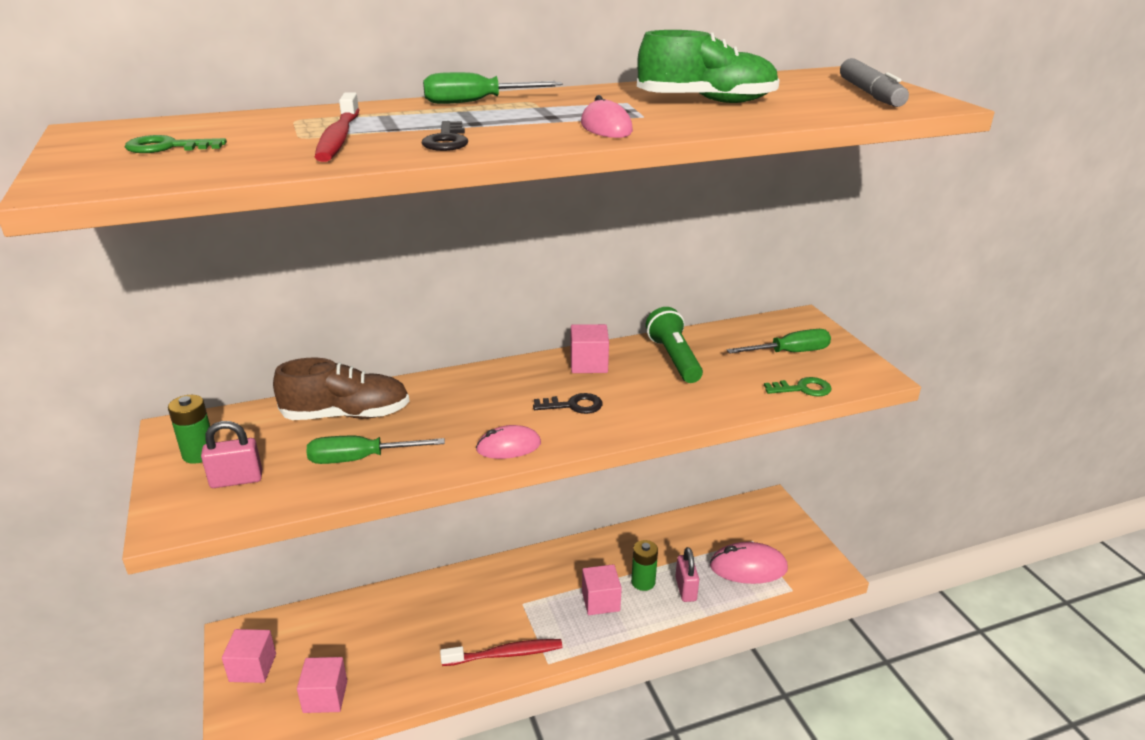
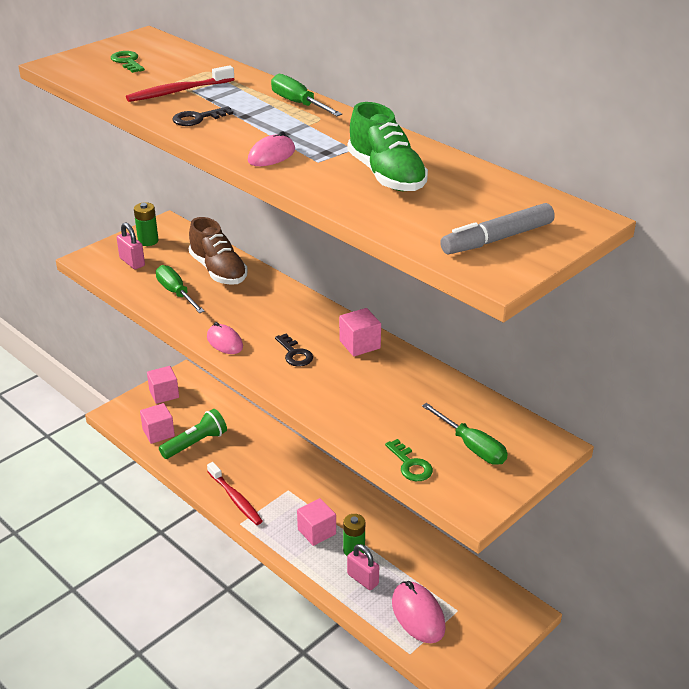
camera: 65 degrees right, 5 degrees up
(674, 358) = (404, 384): green flashlight -> green flashlight (195, 443)
(685, 589) = (363, 579): pink padlock -> pink padlock turned 75 degrees clockwise

